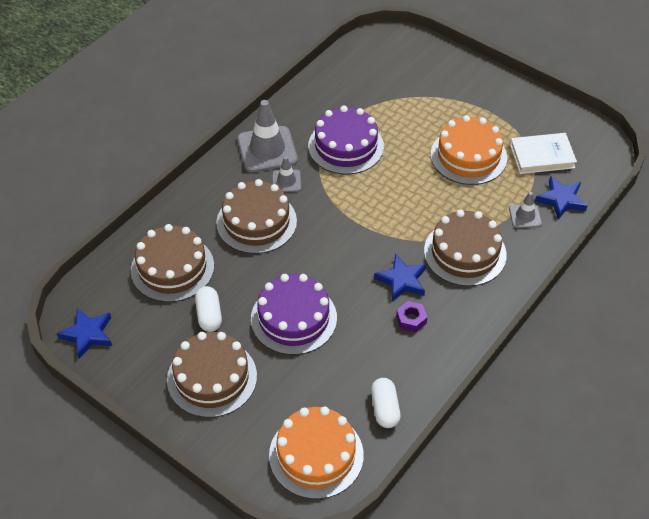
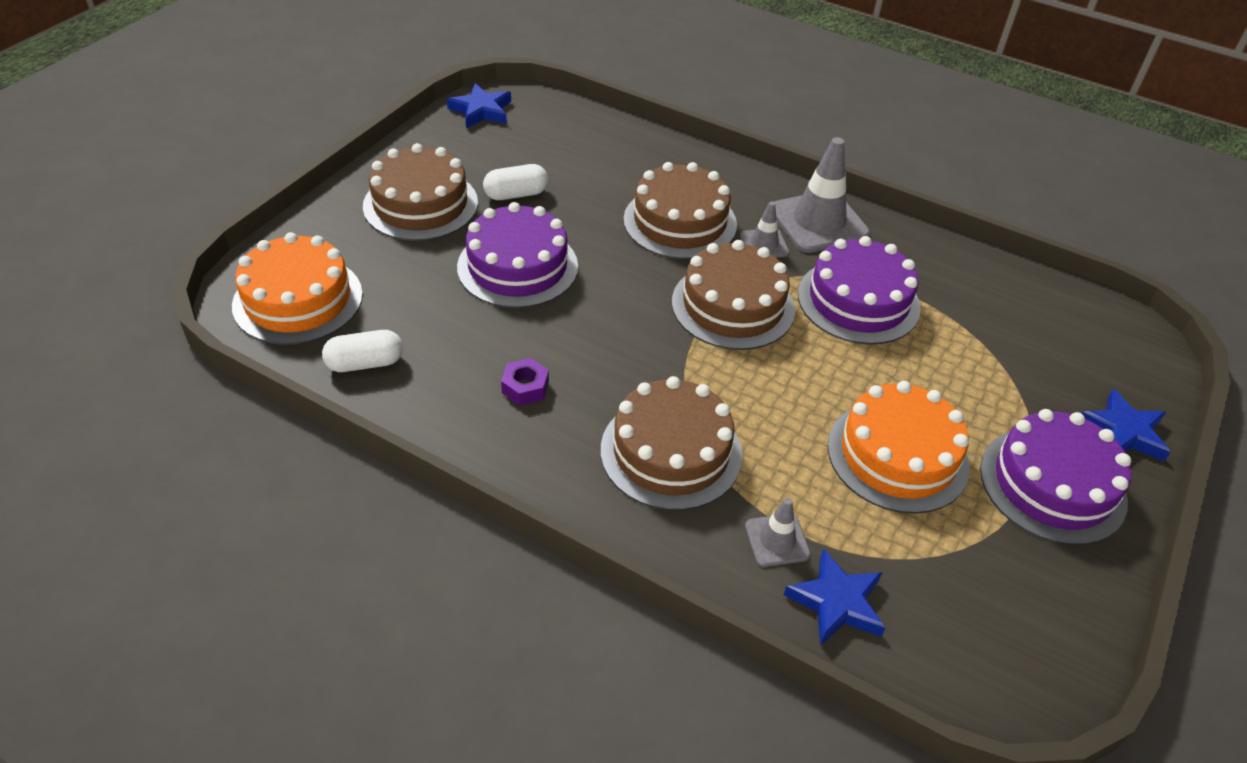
camera: 80 degrees right, 5 degrees down
(172, 268) = (587, 159): brown cake -> brown cake (733, 305)
(402, 280) = (600, 374): blue star -> blue star (1123, 432)
(488, 102) = (1052, 484): none -> purple cake
(542, 156) = (943, 571): white book -> none

